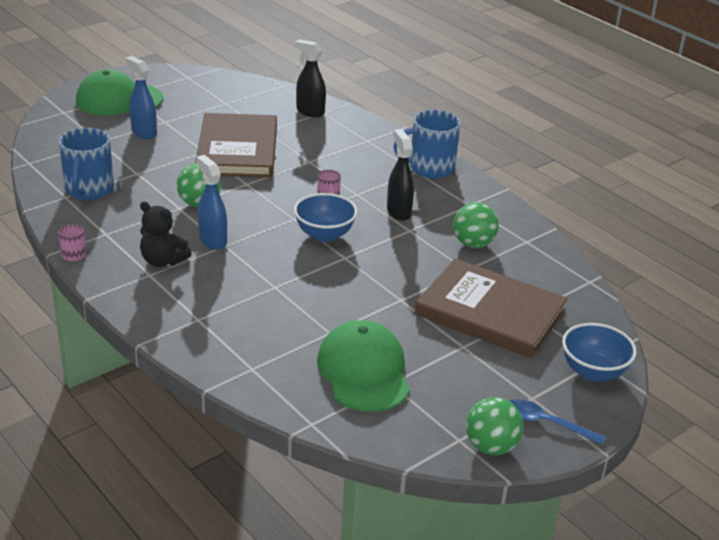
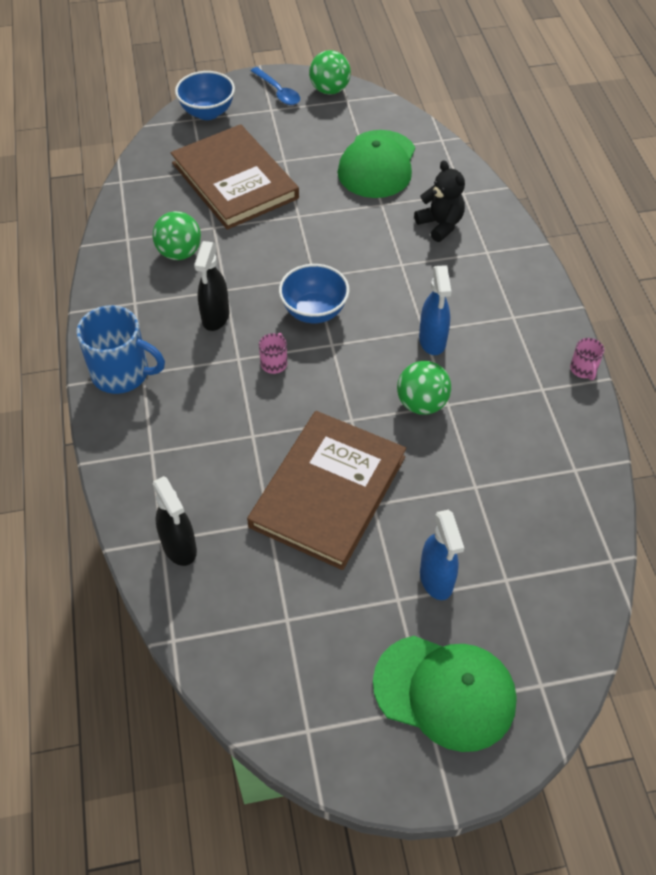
camera: 150 degrees left, 20 degrees up
(89, 190) = (544, 473): blue mug -> none
(163, 261) = (494, 330): black teddy bear -> black teddy bear (440, 225)

